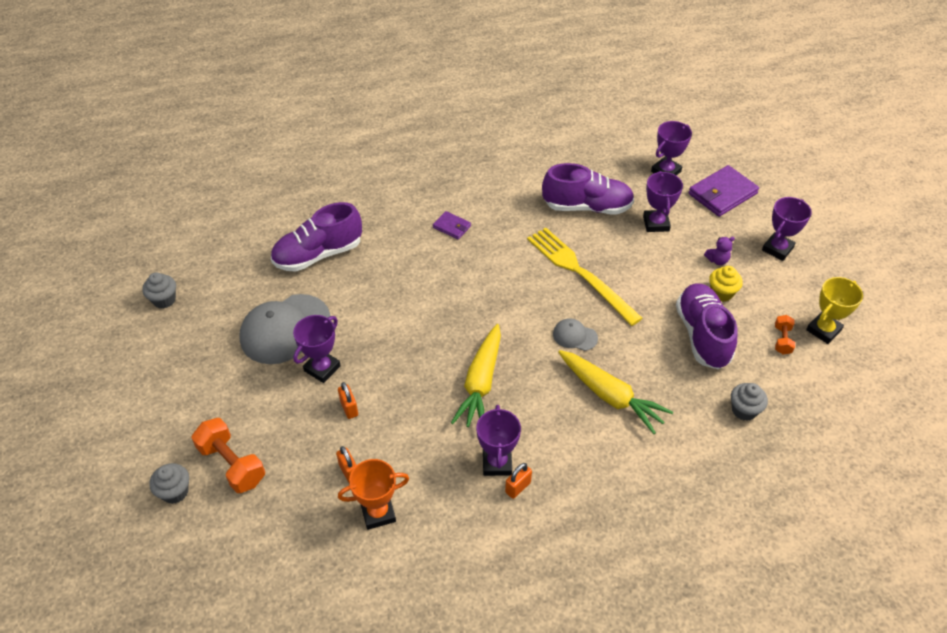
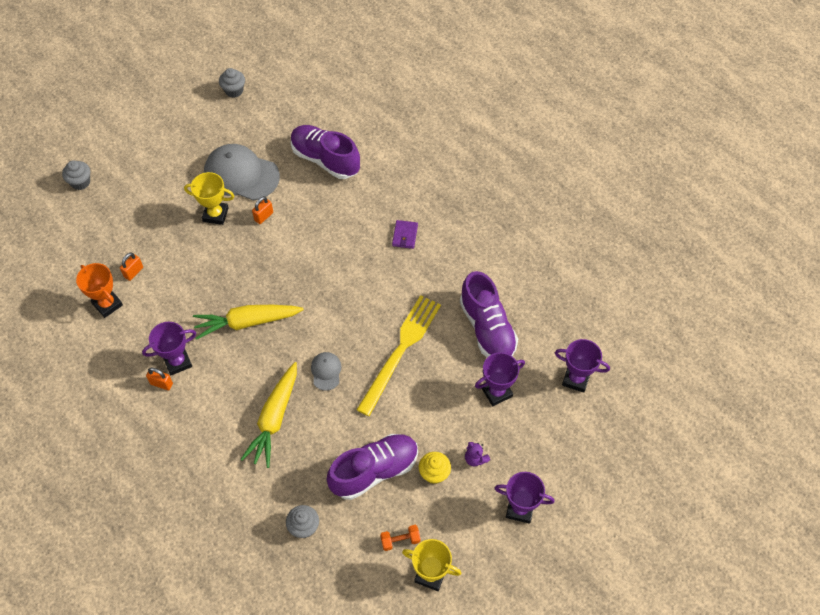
camera: 65 degrees right, 10 degrees up
(232, 464) = (113, 202): orange dumbbell -> none
(322, 368) = (215, 214): purple trophy -> yellow trophy
(349, 408) = (187, 247): orange padlock -> orange padlock (264, 216)
(722, 194) = (572, 439): purple wallet -> none

